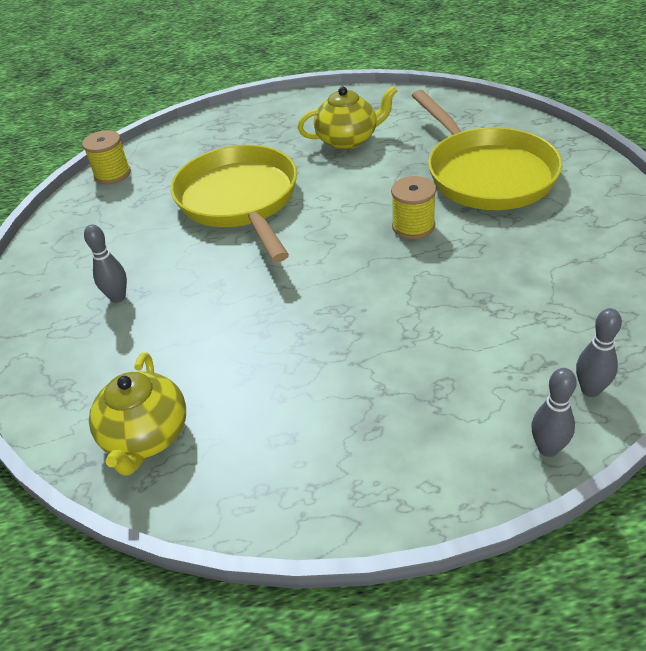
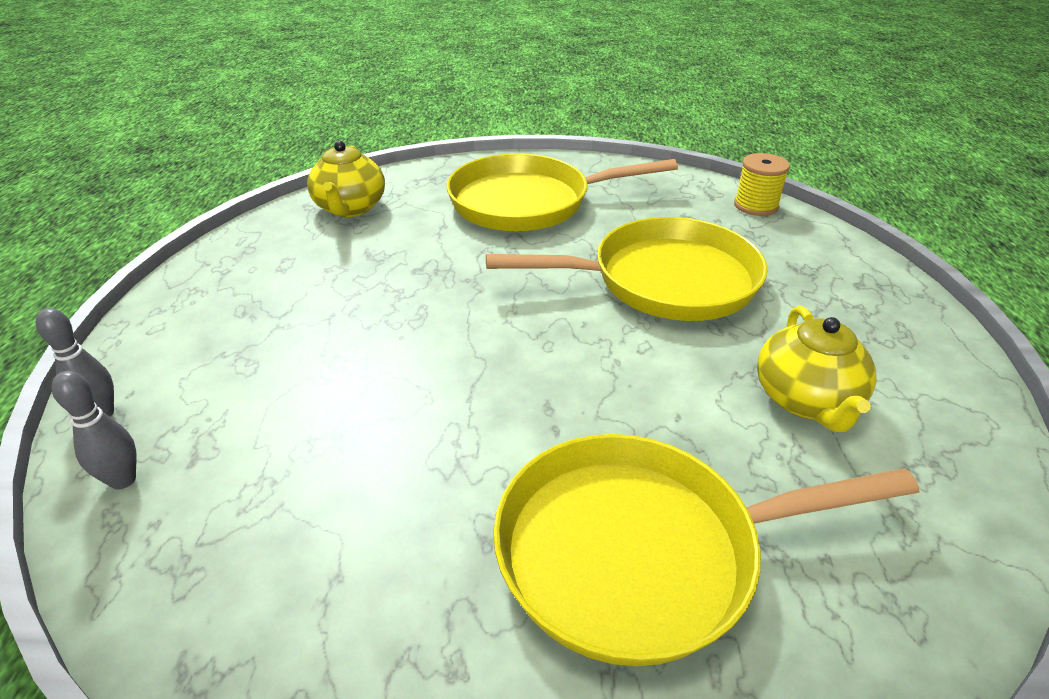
camera: 100 degrees right, 5 degrees down
(118, 297) = (528, 202): grey bowling pin -> yellow pan
(146, 436) = (350, 208): yellow teapot -> yellow teapot turned 105 degrees counterclockwise
(413, 226) = (532, 414): yellow spool -> none

